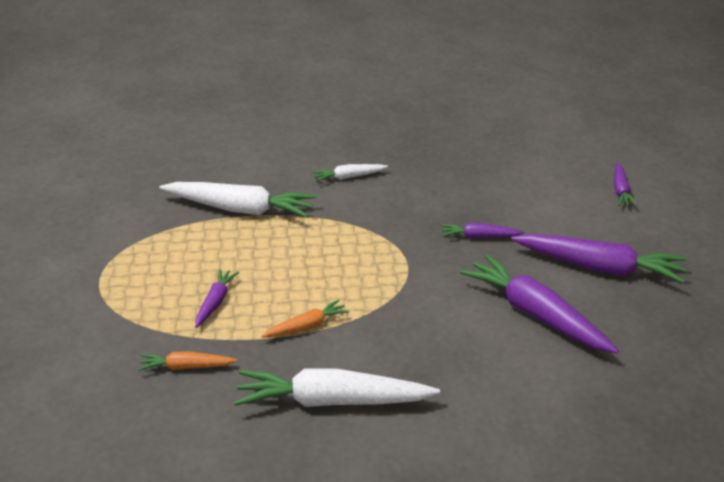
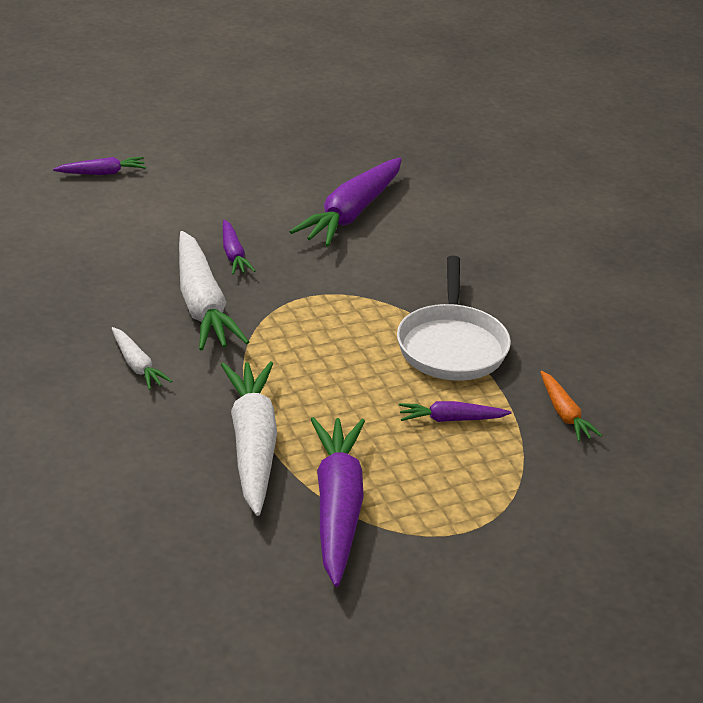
camera: 110 degrees left, 0 degrees up
(306, 326) = (452, 346): orange carrot -> white pan
(331, 401) = (546, 312): white carrot -> white carrot (202, 305)
(600, 267) = (256, 182): purple carrot -> purple carrot (337, 507)

